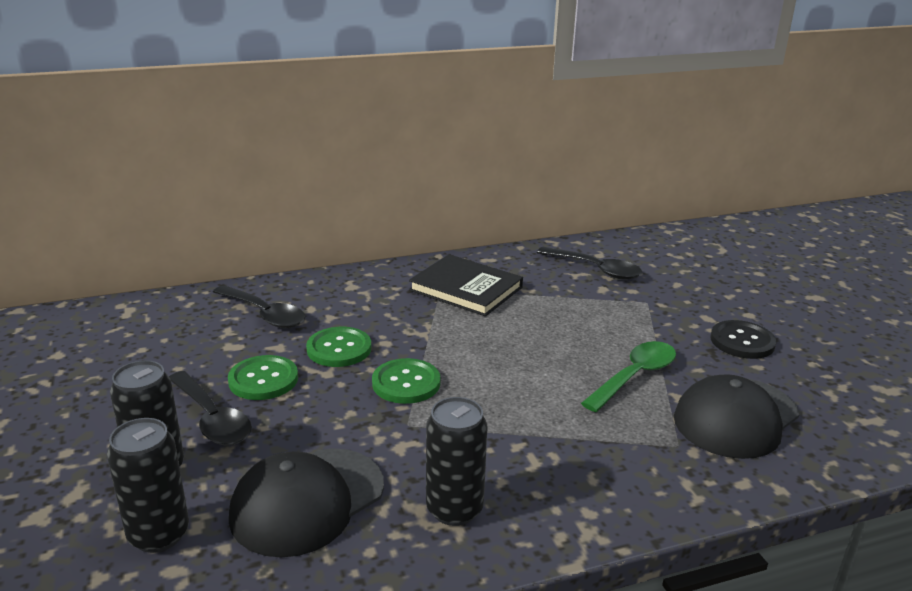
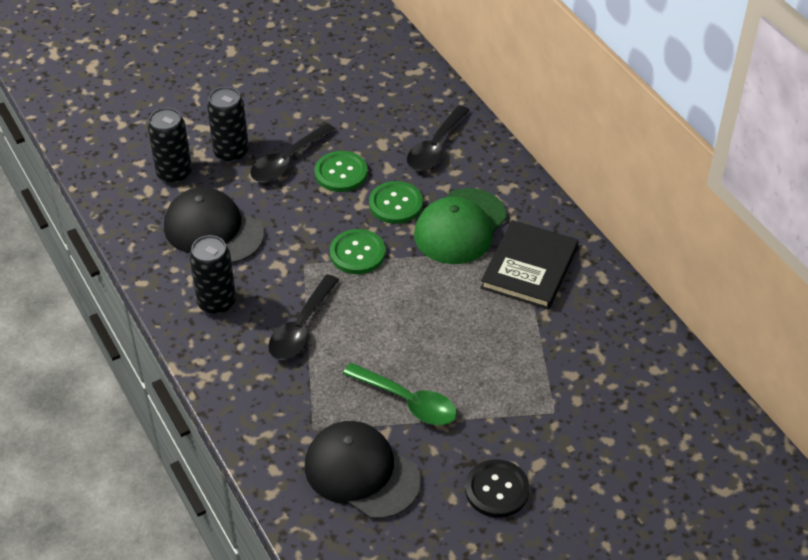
camera: 80 degrees right, 20 degrees up
(394, 316) = (460, 227): none -> green cap
(596, 269) = (614, 367): black spoon -> black spoon (301, 328)

